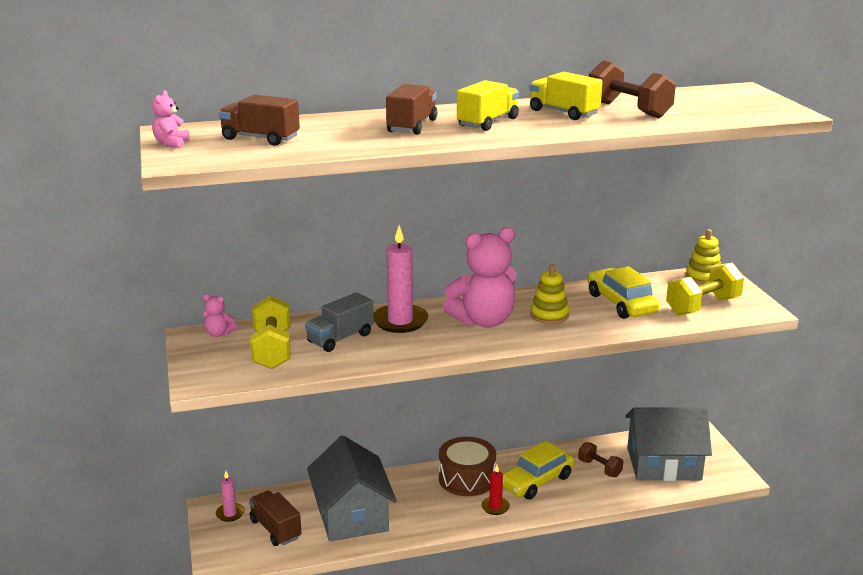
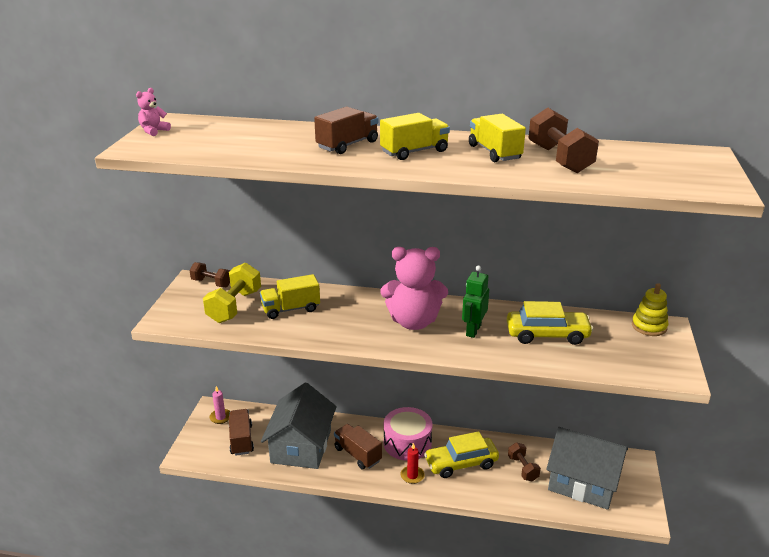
camera: 25 degrees right, 5 degrees up
(219, 334) = (211, 283): pink teddy bear -> brown dumbbell
(260, 138) = (219, 137): brown truck -> brown truck (357, 454)
(340, 338) = (291, 309): grey truck -> yellow truck
(400, 321) = (348, 305): pink candle -> none
(467, 478) = (407, 443): brown drum -> pink drum
(549, 315) = (473, 330): yellow stacking toy -> green robot
(621, 303) = (547, 335): yellow car -> yellow car turned 90 degrees clockwise
(703, 306) = (622, 357): yellow dumbbell -> none

